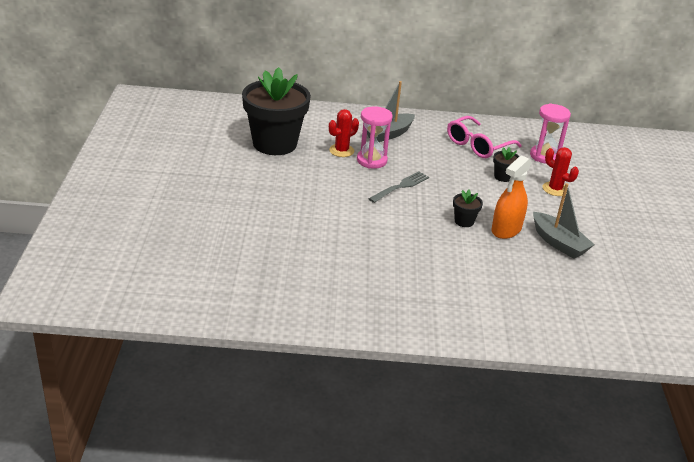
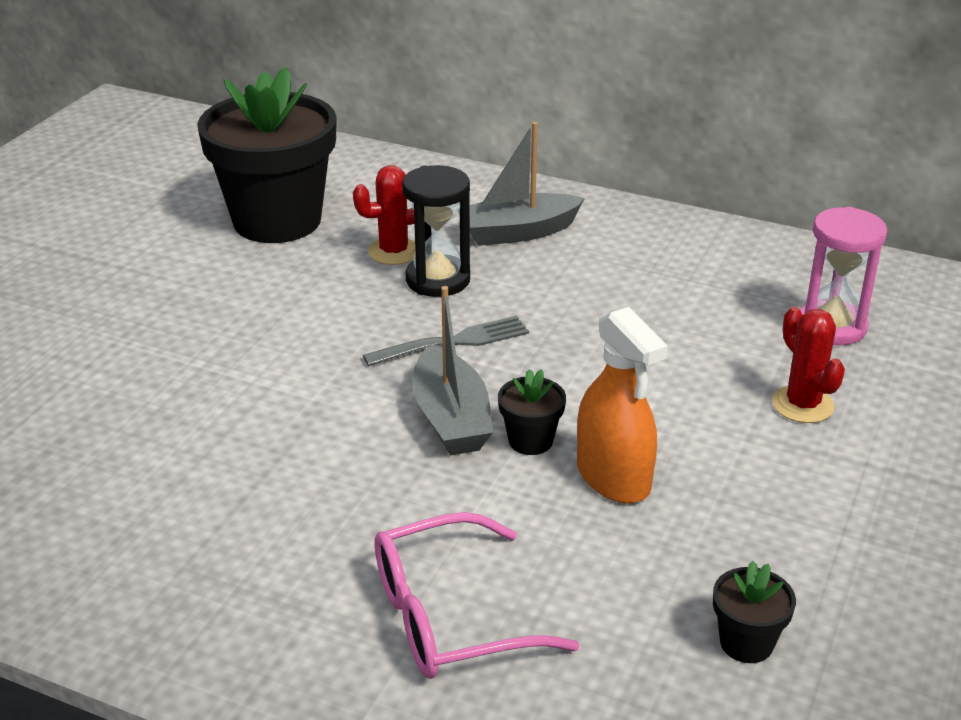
camera: 25 degrees right, 0 degrees up
(371, 160) = (438, 280): pink hourglass -> black hourglass
(478, 145) = (693, 281): pink glasses -> pink glasses (451, 616)
(503, 177) = (698, 357): black flower pot -> black flower pot (746, 643)
(506, 229) = (613, 477): orange spray bottle -> orange spray bottle turned 90 degrees counterclockwise
(558, 243) = (717, 534): grey boat -> grey boat (451, 418)

